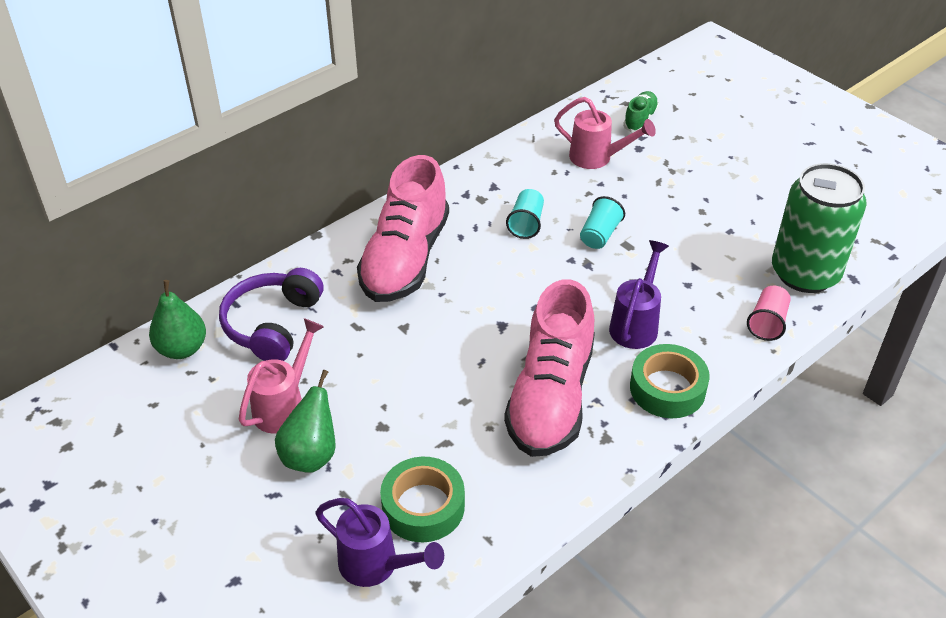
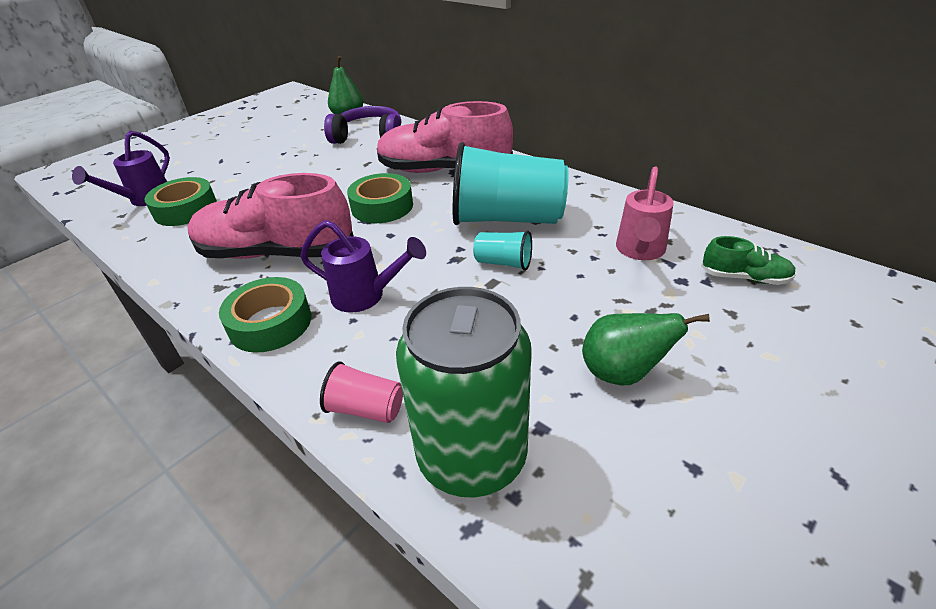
camera: 85 degrees right, 5 degrees down
(285, 405) = (294, 152): pink watering can -> none
(311, 455) = (248, 166): green pear -> green pear (622, 373)
(475, 312) = (382, 206): none -> green tape
(526, 224) = (507, 218): turquoise cup -> turquoise cup, size x2.24

